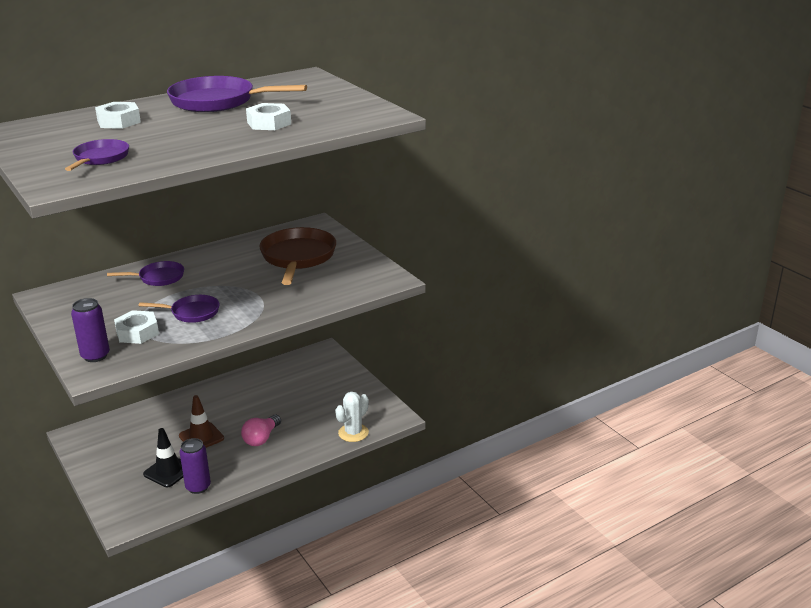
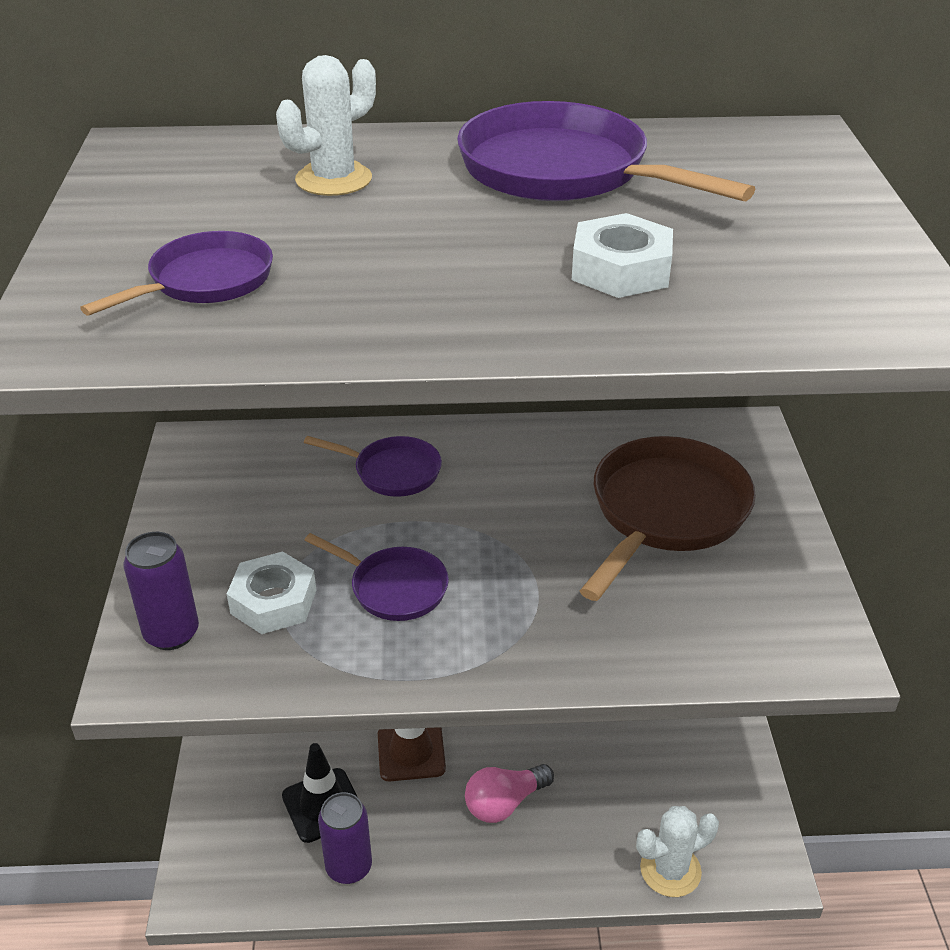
camera: 30 degrees right, 10 degrees up
(119, 121) = (333, 179): white nut -> white cactus

